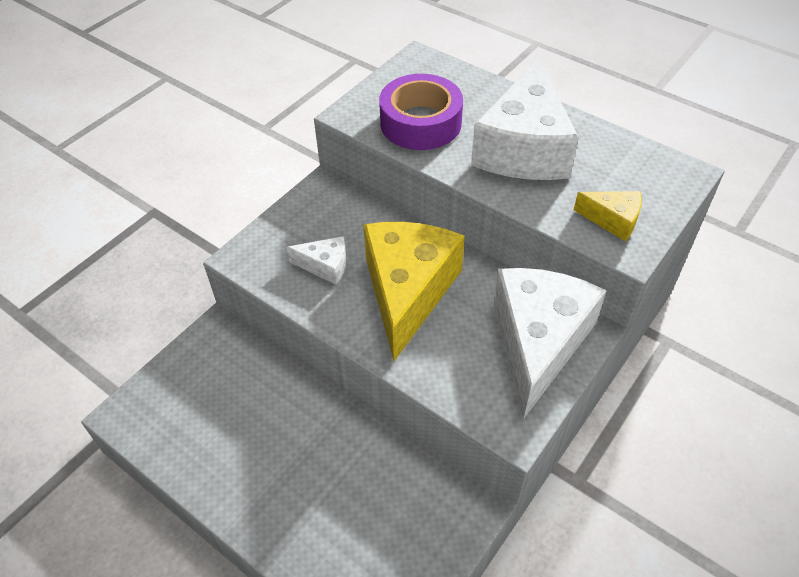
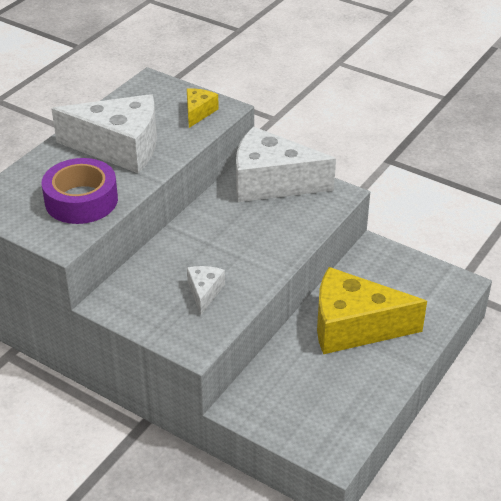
camera: 95 degrees left, 10 degrees down
(408, 291) = (229, 244): yellow cheese -> yellow cheese (353, 327)

